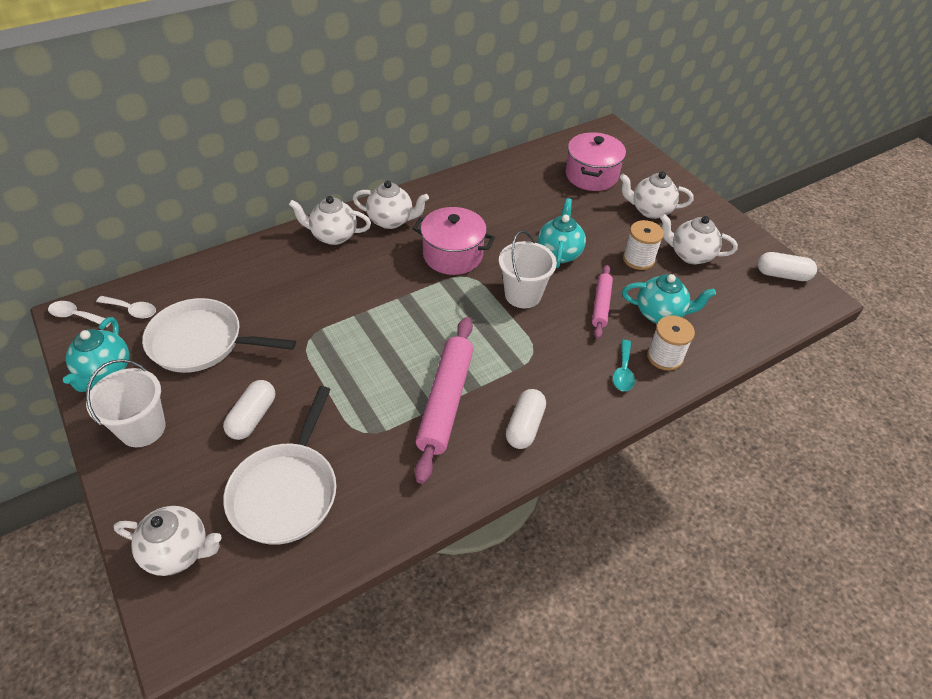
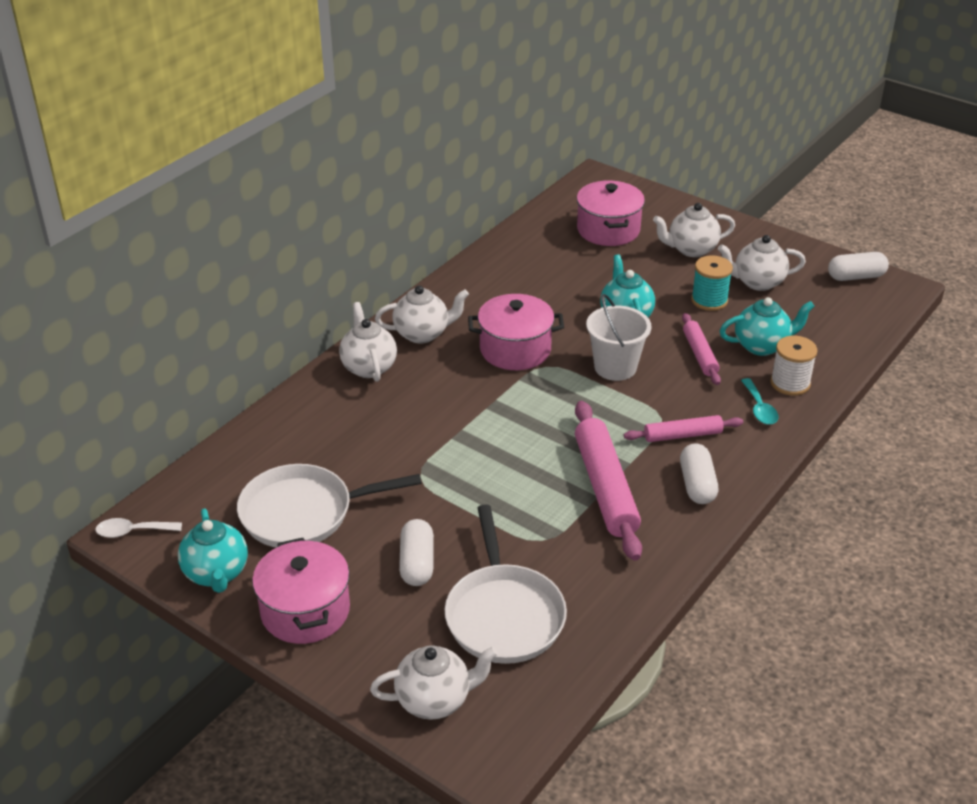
camera: 20 degrees left, 10 degrees down
(132, 310) = (195, 506): white spoon -> none
(142, 428) = (305, 611): white bucket -> pink pot
(333, 236) = (369, 367): white teapot -> white teapot turned 90 degrees clockwise
(541, 375) = (682, 435): none -> pink rolling pin
(638, 259) = (709, 300): white spool -> turquoise spool

